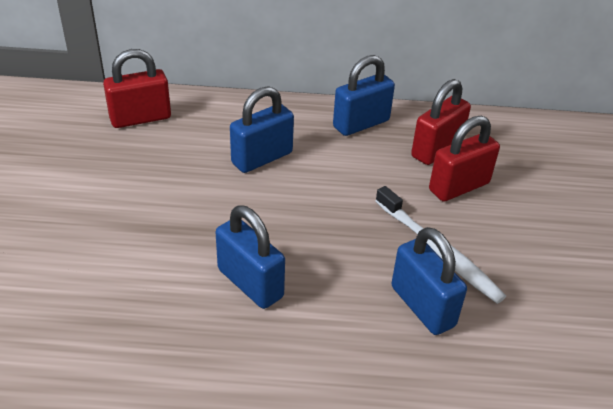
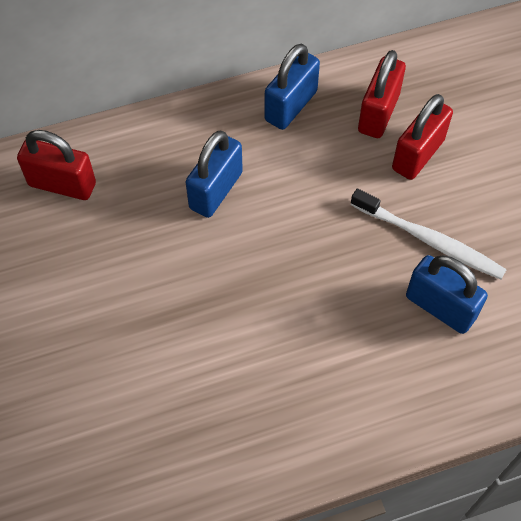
camera: 20 degrees left, 20 degrees up
(140, 118) = (62, 184): red padlock -> red padlock turned 60 degrees clockwise
(250, 283) = (282, 344): blue padlock -> none

